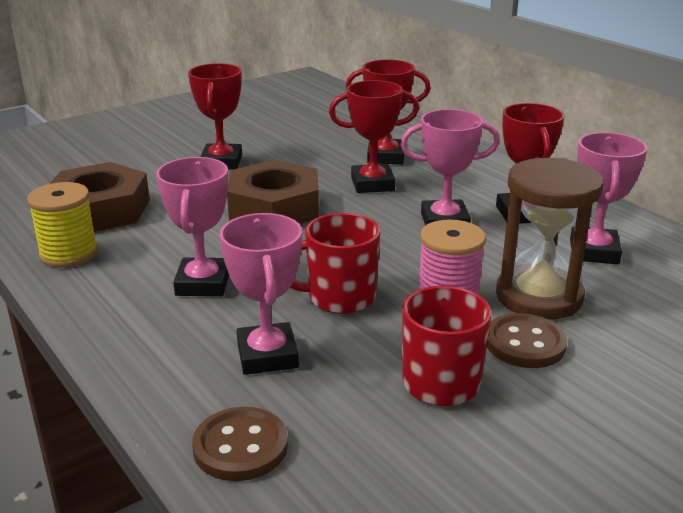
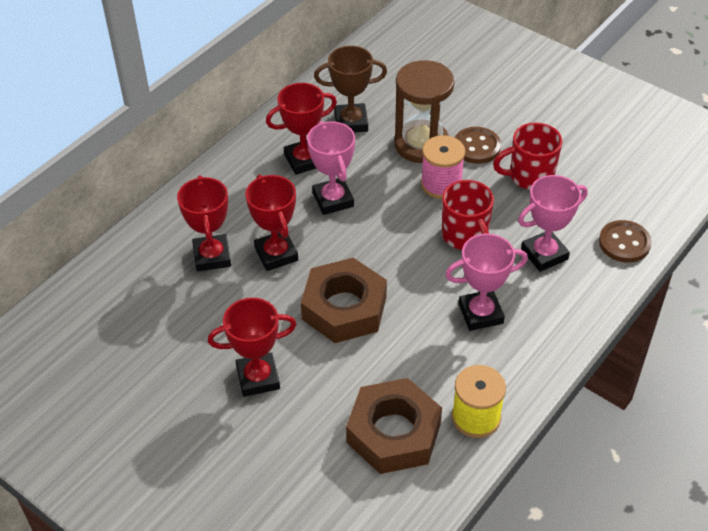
camera: 105 degrees left, 20 degrees up
(594, 252) = (351, 122): pink trophy -> brown trophy

